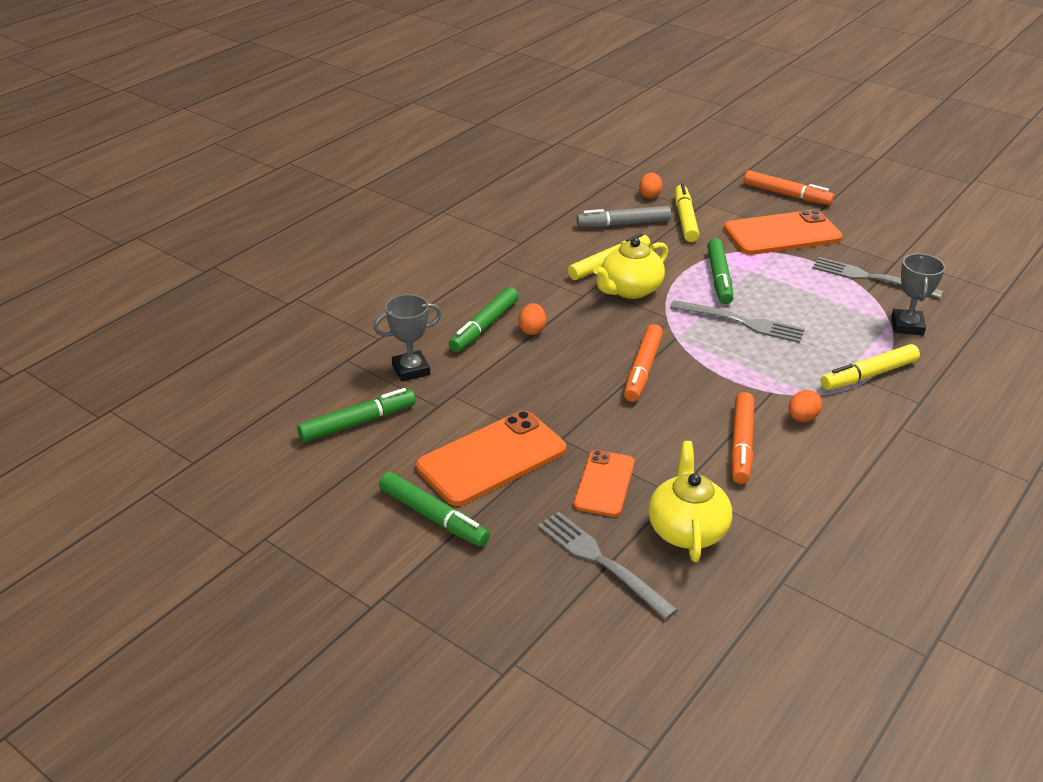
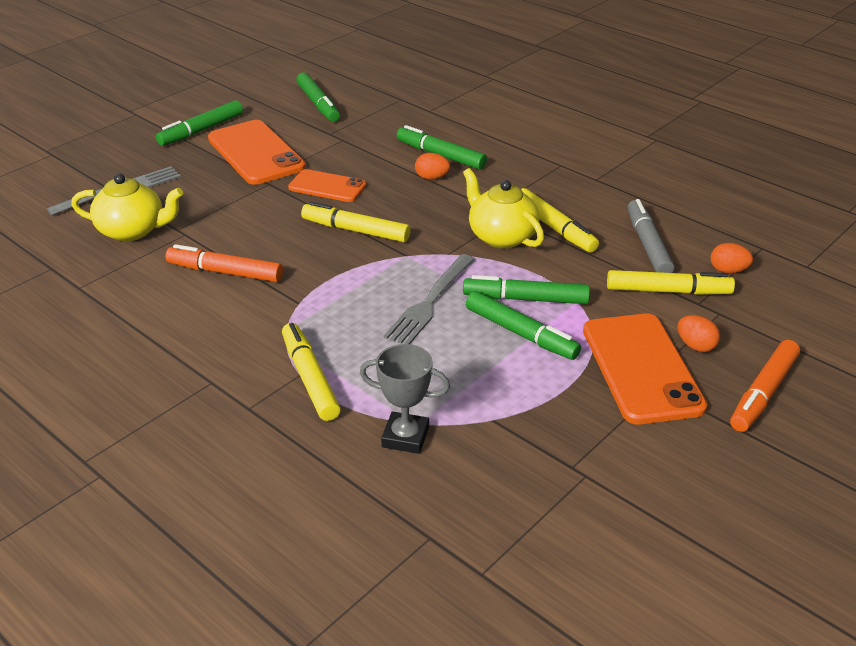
camera: 95 degrees right, 0 degrees up
(411, 370) = (381, 123): grey trophy -> none
(604, 483) = (204, 198): orange phone -> orange phone (327, 186)
(642, 370) = (355, 230): orange marker -> yellow marker
(765, 280) = (521, 333): none -> green marker
(802, 418) = (251, 315): orange egg -> orange egg (695, 346)
(869, 278) = (527, 429): grey fork -> none

